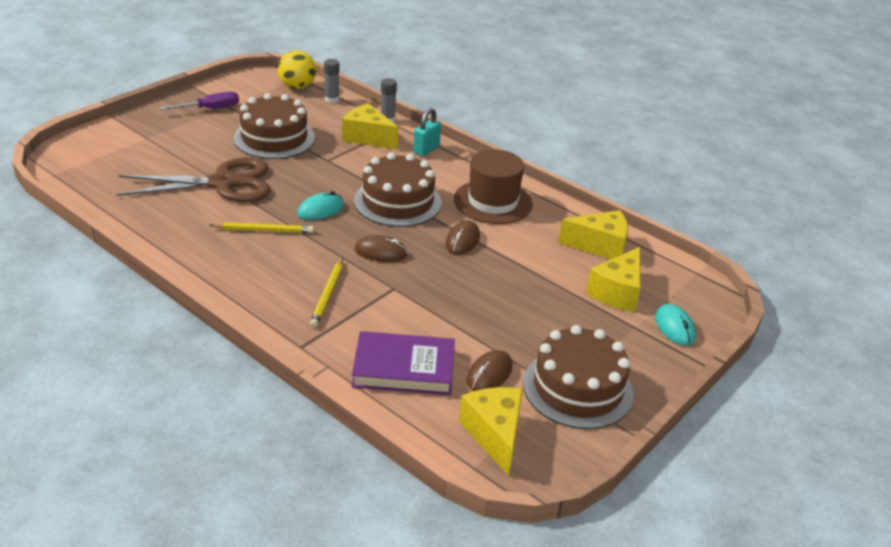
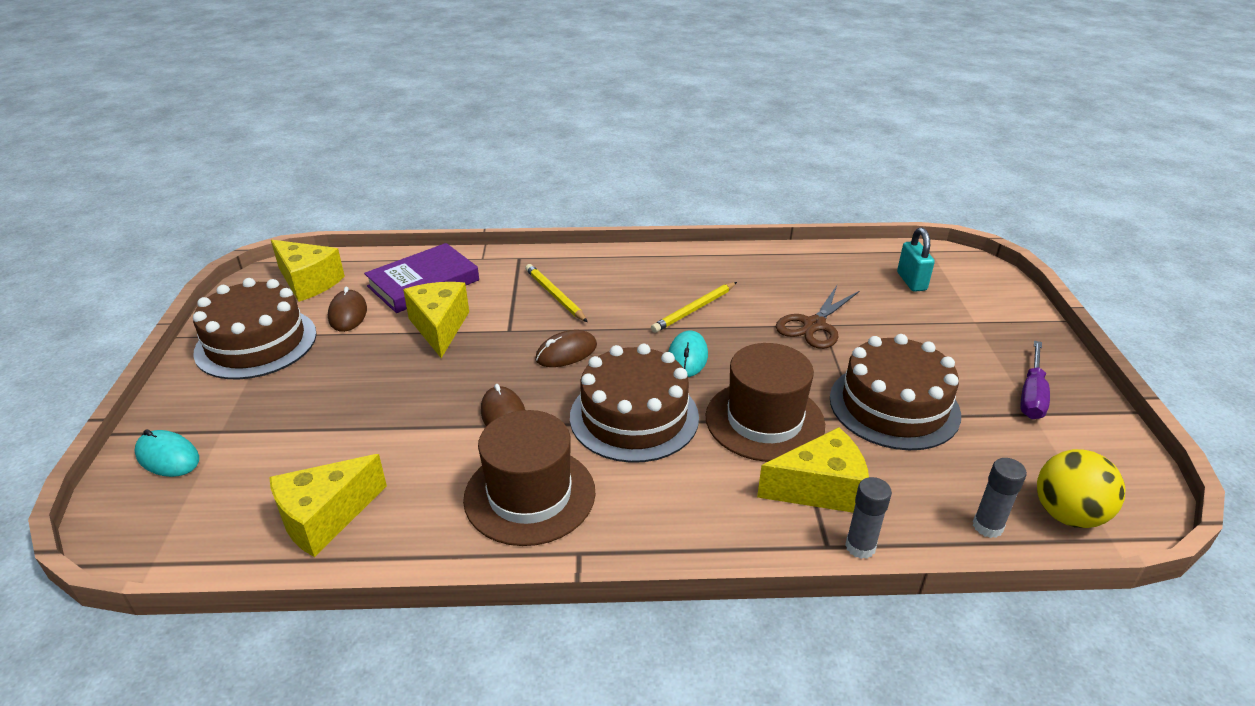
camera: 140 degrees right, 0 degrees up
(223, 183) = (814, 325): brown scissors -> brown scissors, size x0.61
(341, 166) = (764, 420): none -> brown hat
(426, 149) = (725, 526): turquoise padlock -> turquoise padlock (911, 281)
(617, 292) = (263, 461): yellow cheese -> yellow cheese (439, 327)

